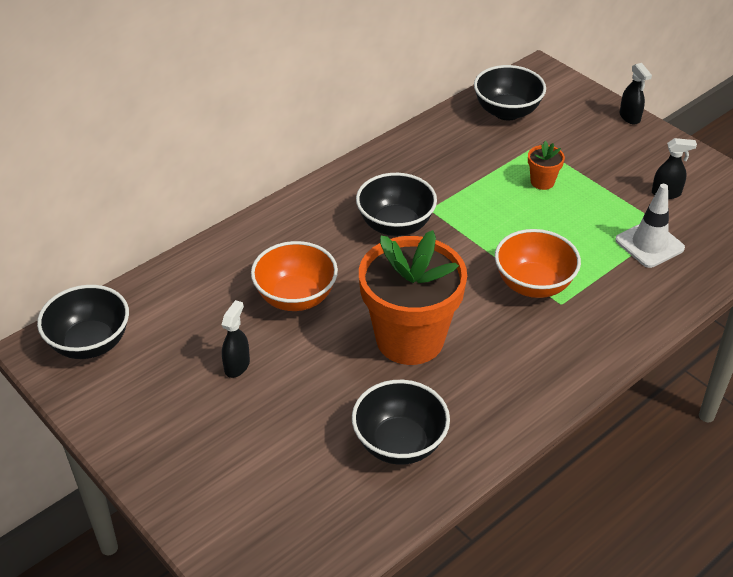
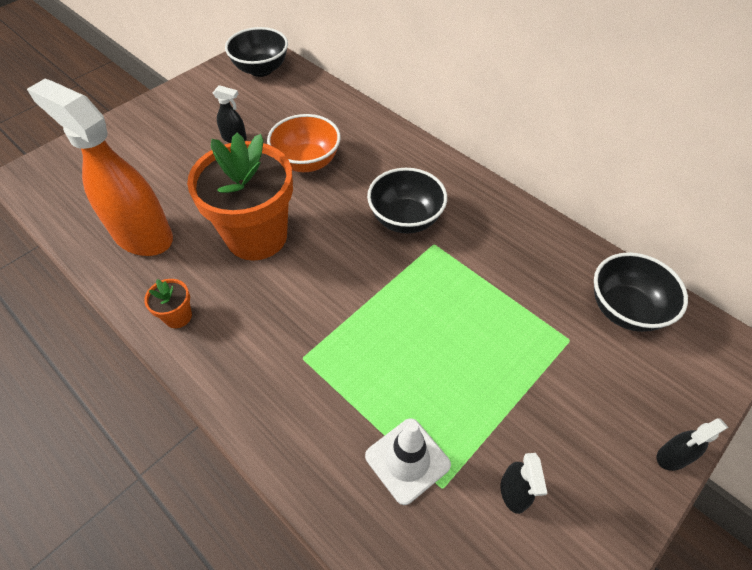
camera: 85 degrees right, 10 degrees up
(399, 443) = (142, 235): black bowl -> orange spray bottle
(533, 284) = (329, 332): orange bowl -> none
(542, 182) = (501, 344): orange flower pot -> orange flower pot (178, 316)

